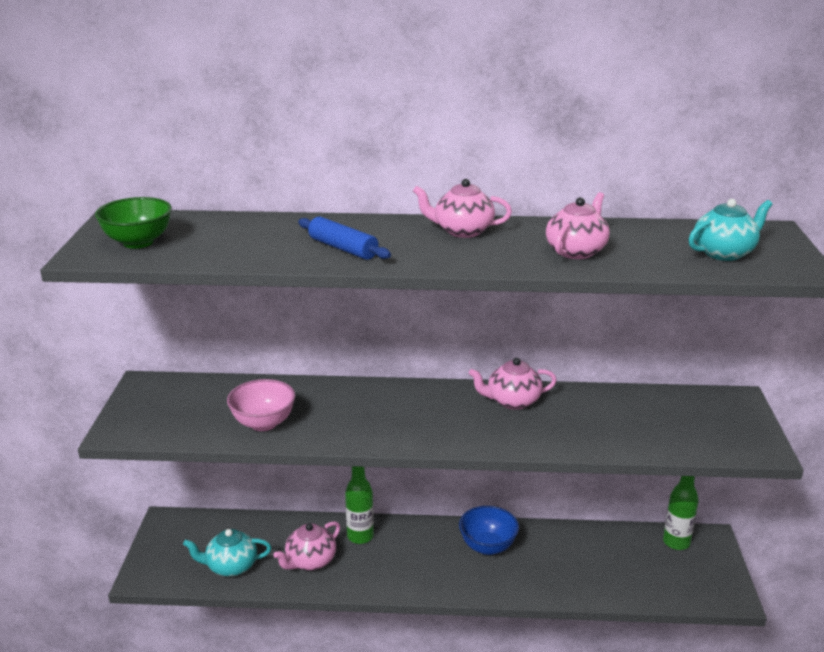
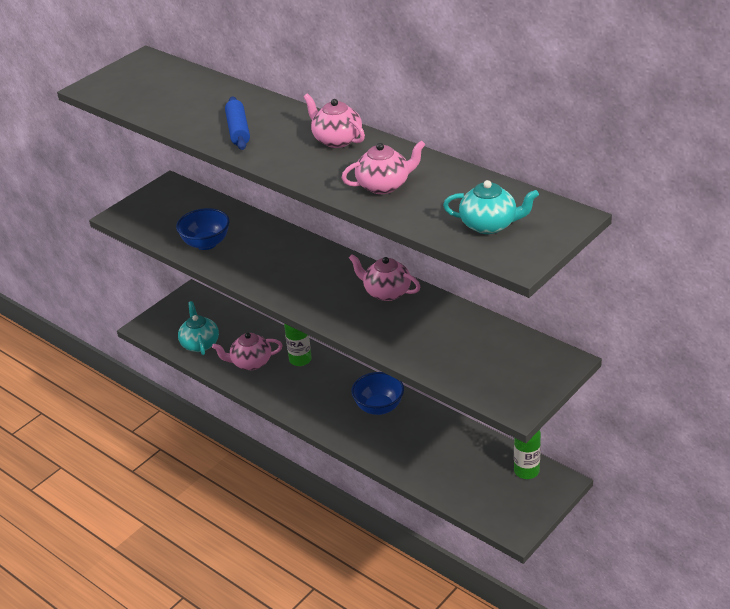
camera: 40 degrees right, 10 degrees up
(138, 242) = (130, 85): green bowl -> none
(231, 566) = (200, 344): turquoise teapot -> turquoise teapot turned 45 degrees clockwise
(263, 423) = (206, 243): pink bowl -> blue bowl

